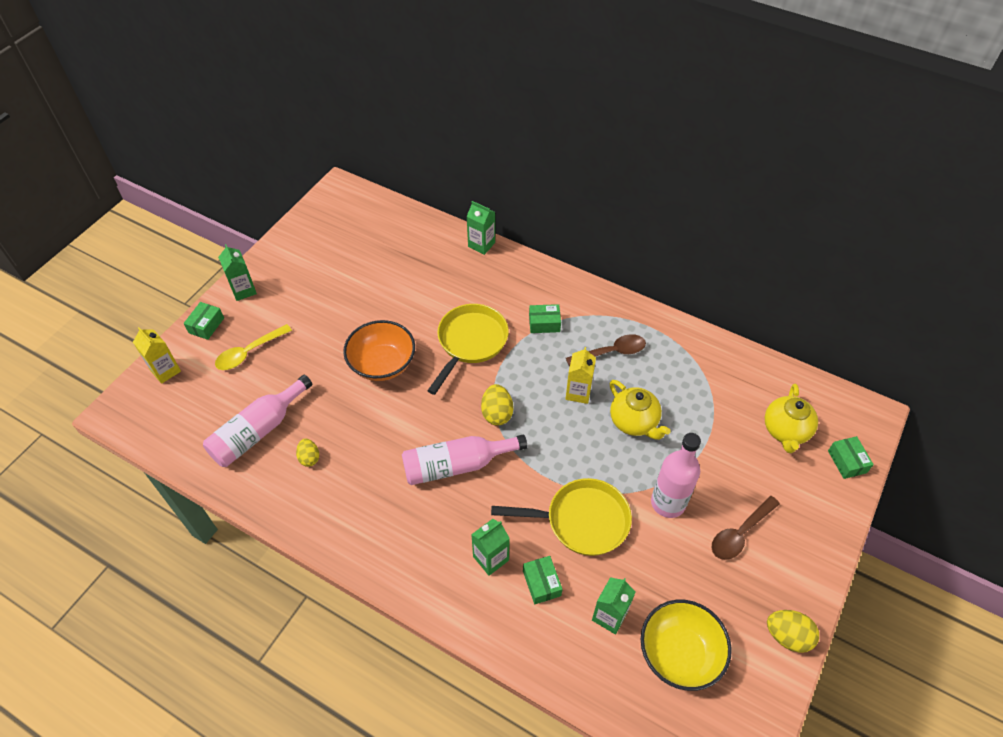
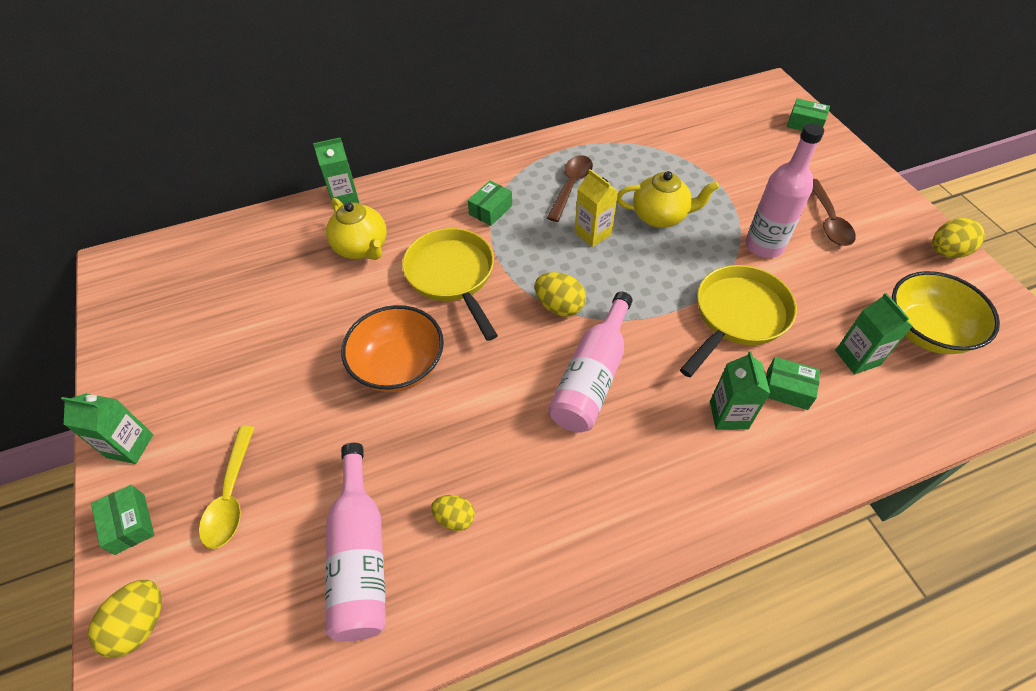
camera: 50 degrees left, 0 degrees up
(165, 371) = (141, 624): yellow carton -> yellow egg
(785, 431) = (749, 137): yellow teapot -> yellow teapot (362, 248)

